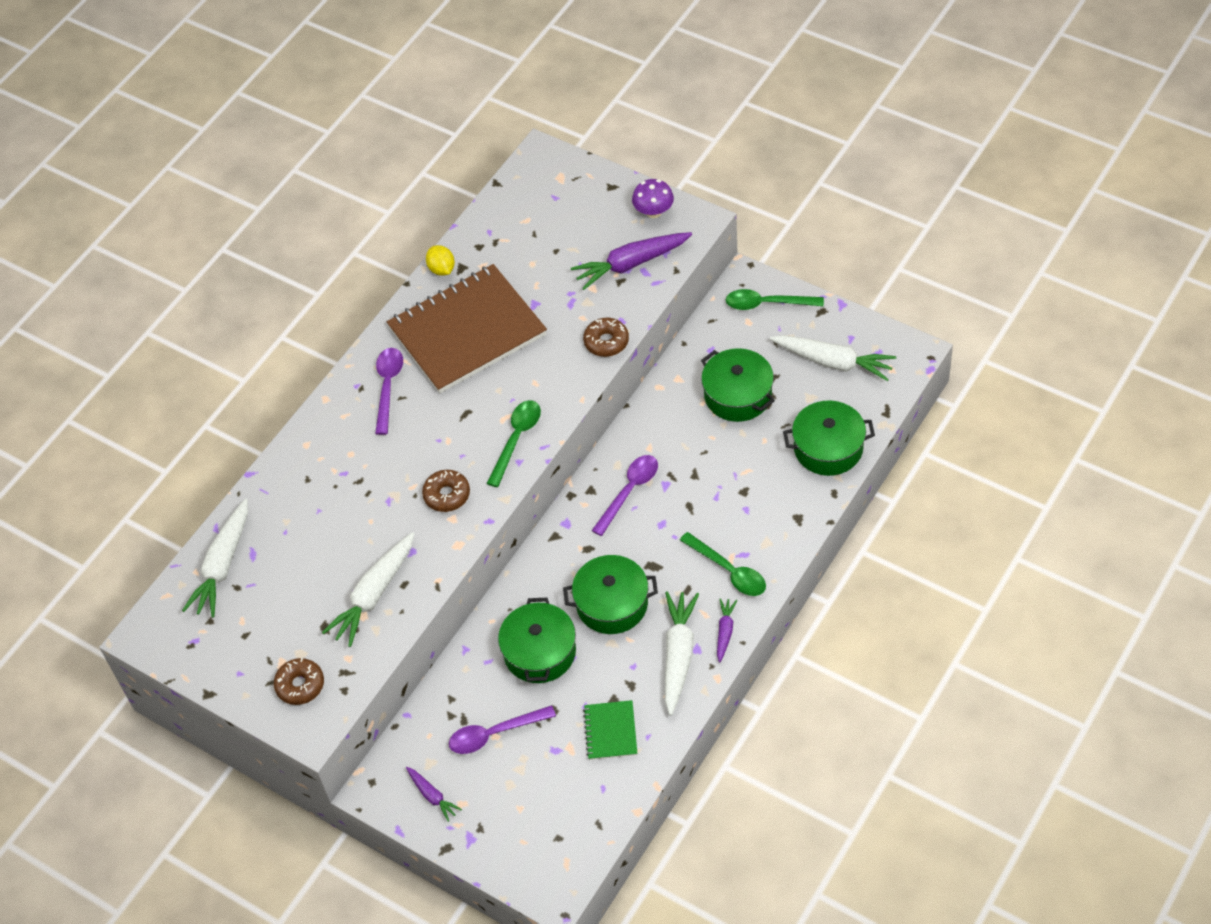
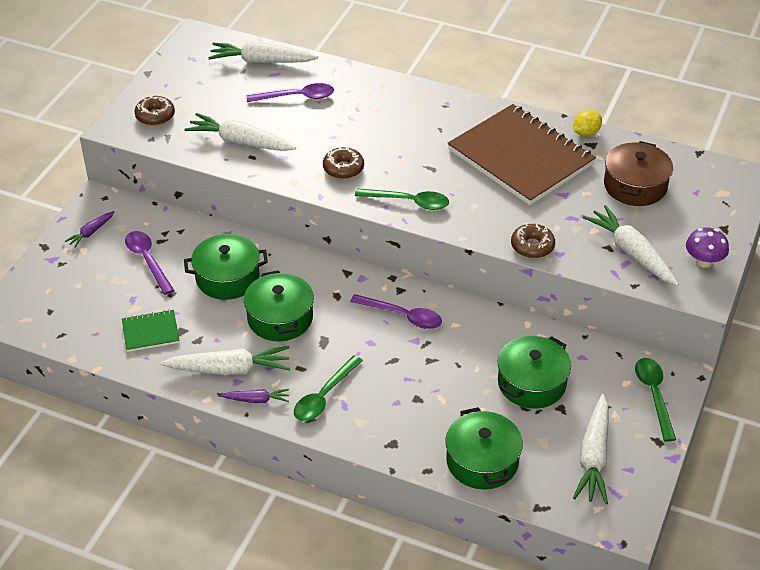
camera: 75 degrees right, 10 degrees down
(388, 387) = (449, 120): purple spoon -> purple spoon (297, 97)
(534, 243) = (635, 186): none -> brown pot
(631, 264) = (631, 253): purple carrot -> white carrot

